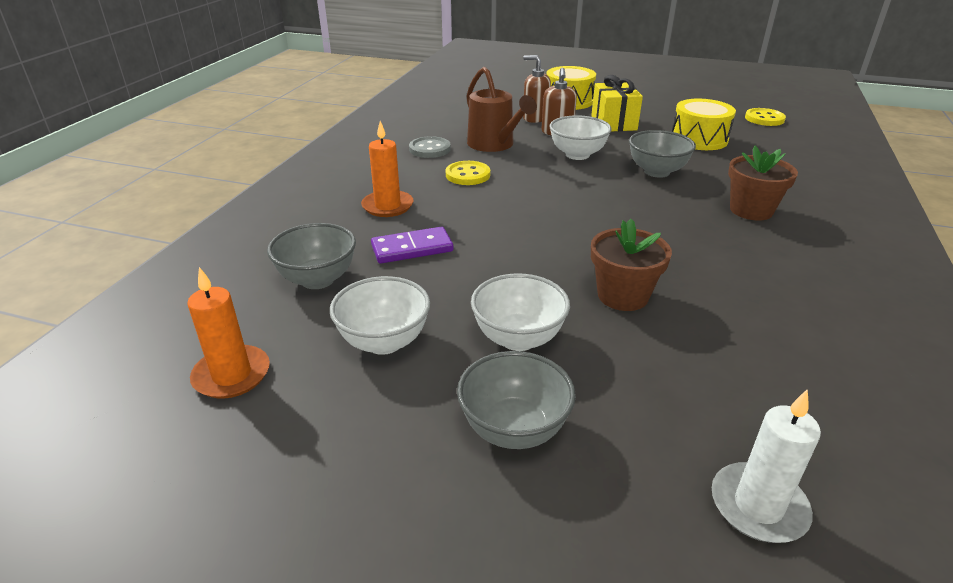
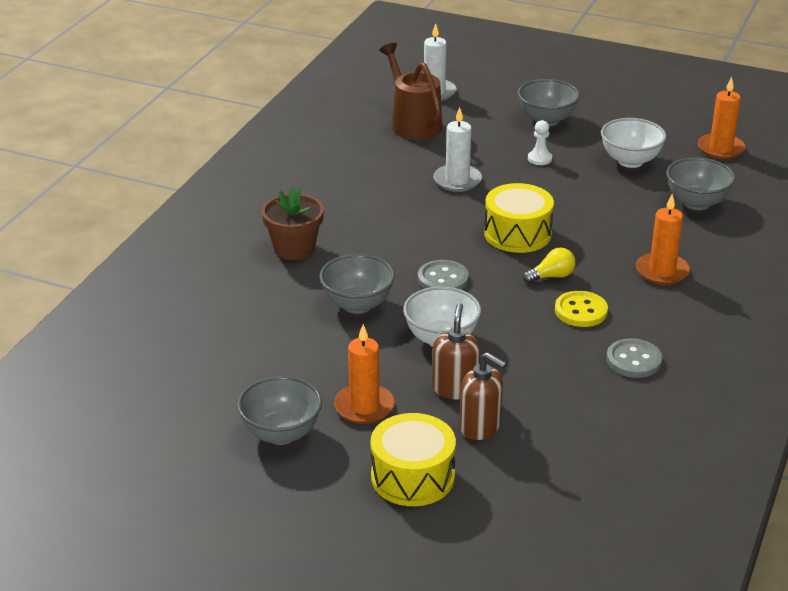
camera: 175 degrees left, 0 degrees up
(412, 248) = (626, 225): purple domino -> none
(493, 198) = (552, 276): none -> yellow light bulb
(494, 145) = (547, 365): brown watering can -> brown watering can (413, 124)
(518, 338) = (539, 159): white bowl -> white pawn
(593, 192) = (443, 279): none -> grey button
(613, 123) = (364, 407): yellow gift -> orange candle
(622, 296) = (457, 180): brown flower pot -> white candle
(657, 112) = (281, 434): none -> grey bowl
(699, 139) = (264, 362): yellow drum -> yellow drum (517, 234)
(764, 119) = (129, 405): yellow button -> none

